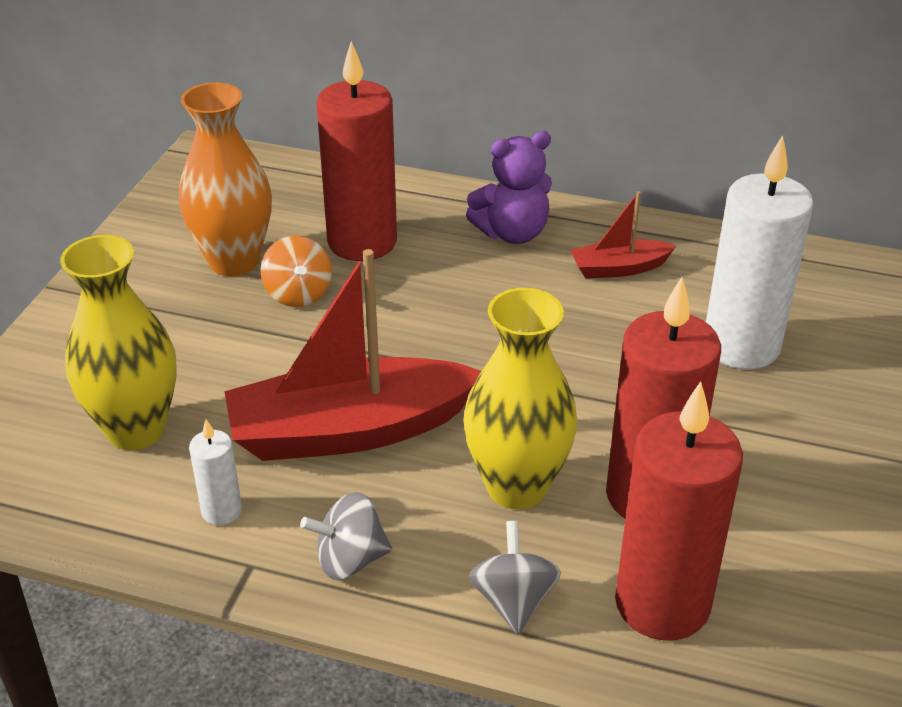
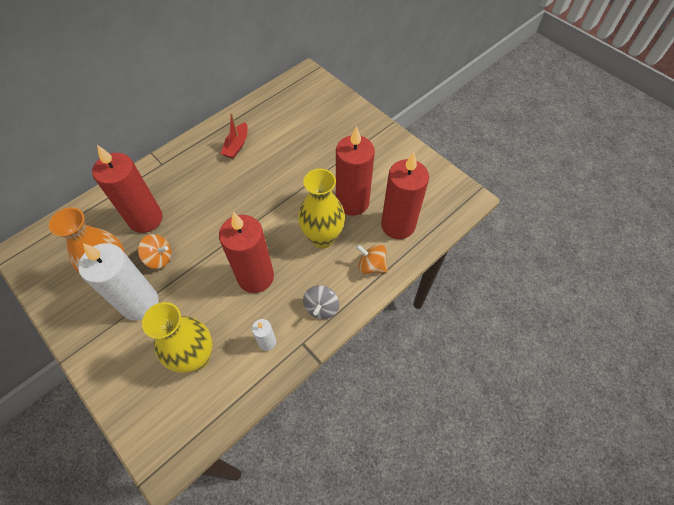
camera: 60 degrees left, 20 degrees up
(349, 430) = (255, 277): red boat -> red candle
(512, 233) = (187, 166): purple teddy bear -> none
(513, 600) = (371, 266): grey spinning top -> orange spinning top
(741, 346) = (304, 136): white candle -> white candle (140, 303)

